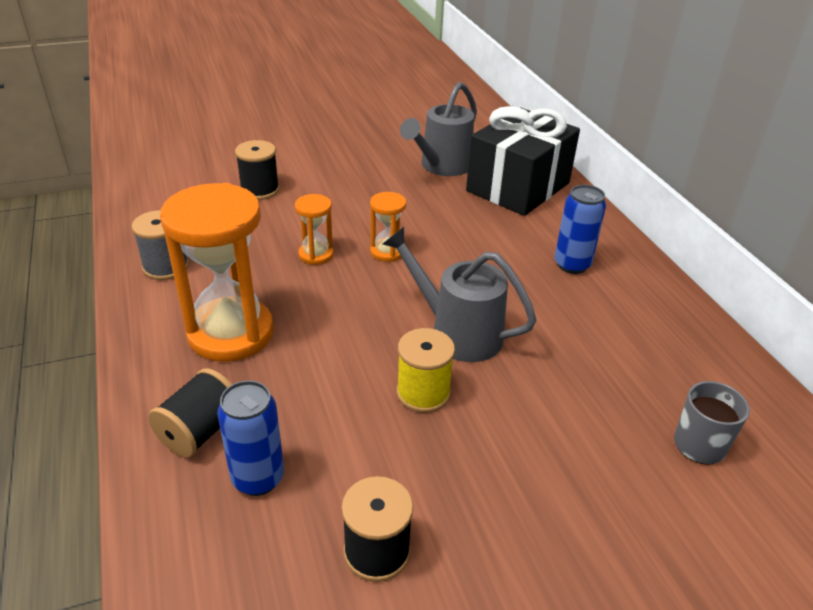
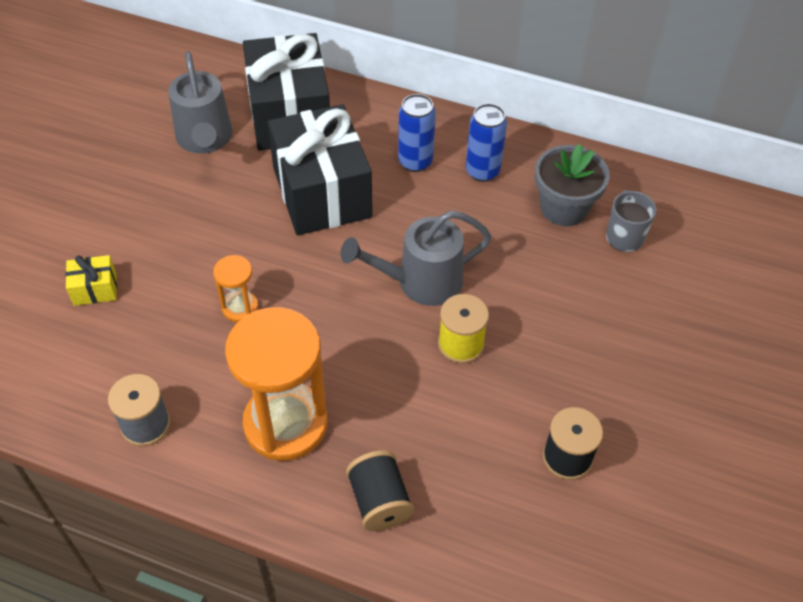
camera: 50 degrees left, 15 degrees up
(258, 478) = (455, 489): blue can -> blue can (482, 171)
(260, 190) = (95, 289): black spool -> yellow gift
(387, 252) = (285, 259): orange hourglass -> none
(471, 236) = (321, 192): none -> black gift
(665, 379) = (564, 208): none -> grey flower pot

